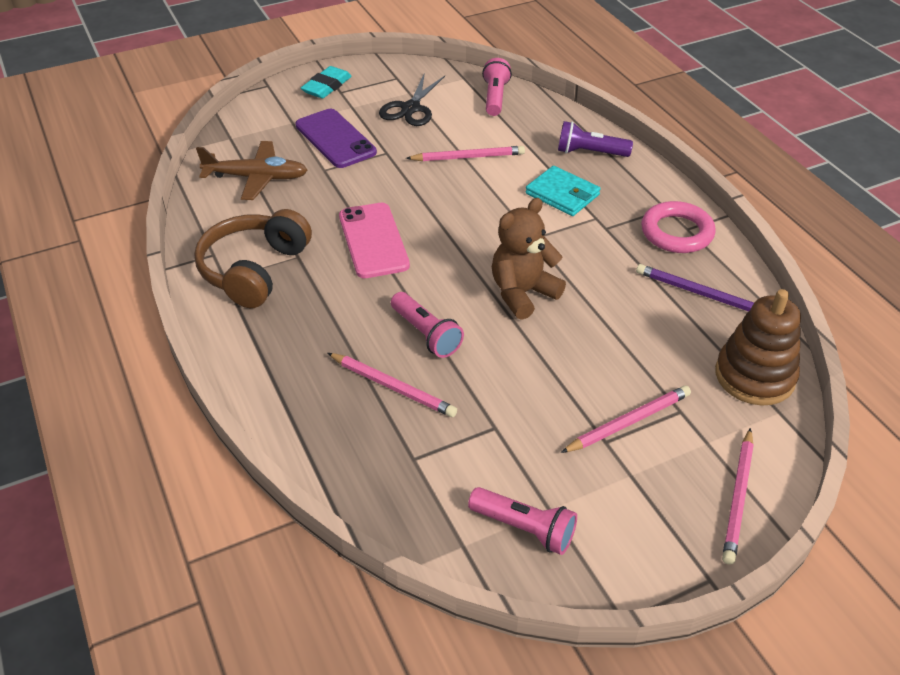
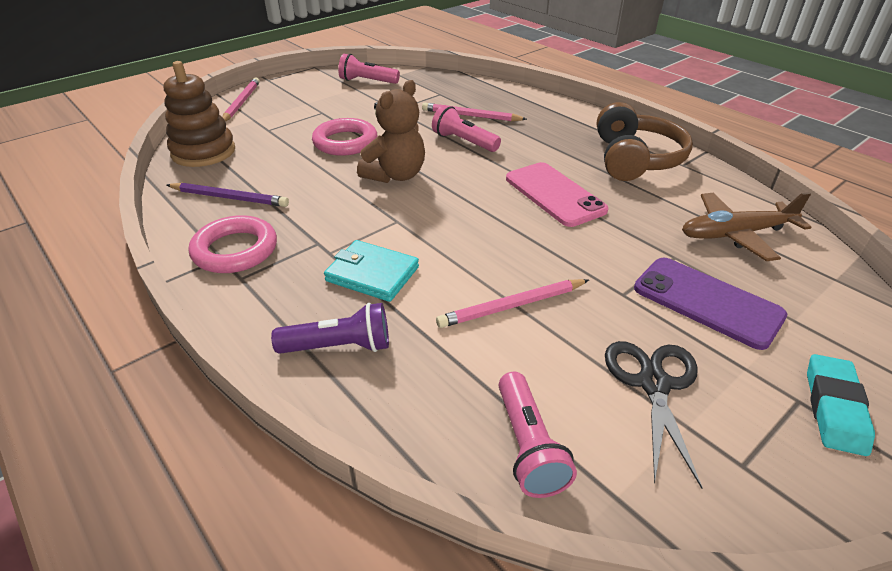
camera: 165 degrees right, 5 degrees down
(574, 361) = (345, 142): none -> pink ring
(628, 422) = (306, 121): pink pencil -> none

